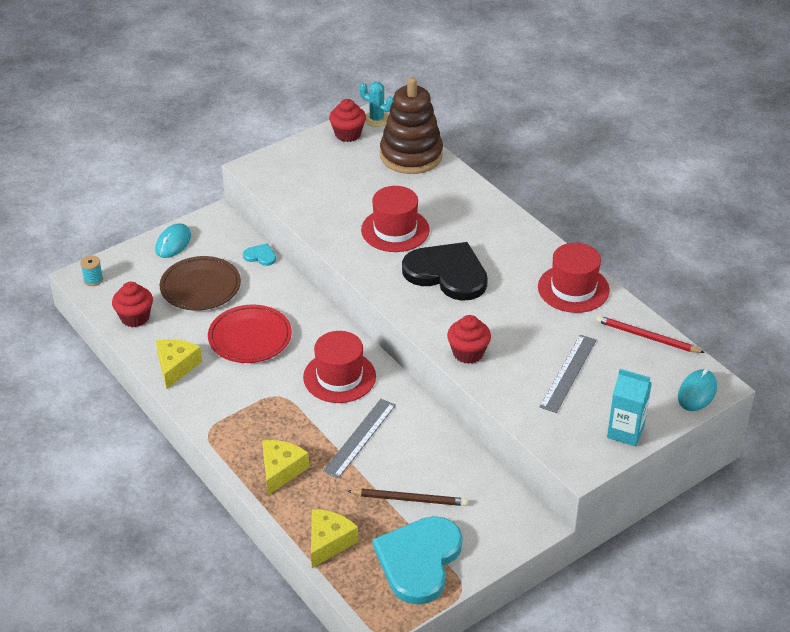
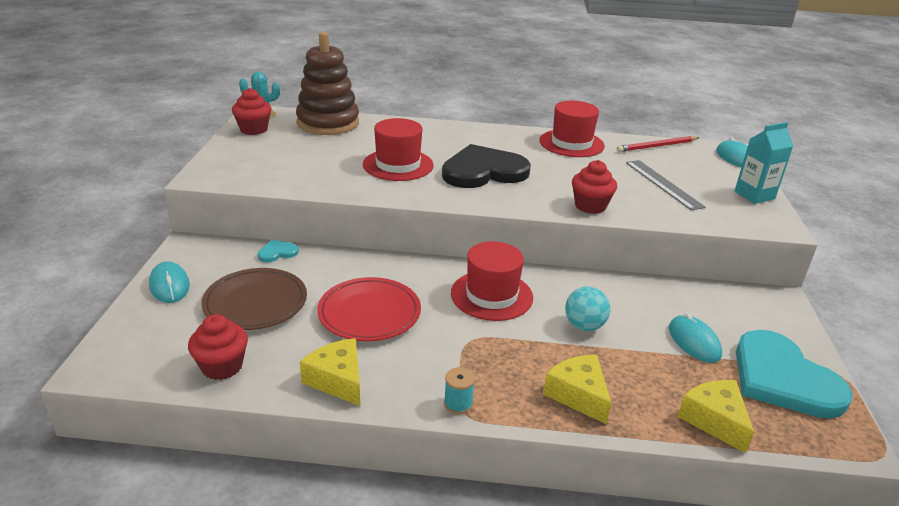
camera: 50 degrees left, 10 degrees down
(93, 280) = (116, 362): turquoise spool -> turquoise spool (458, 404)
(360, 438) = (584, 326): grey ruler -> turquoise ball
(409, 499) = (694, 341): brown pencil -> turquoise mouse

